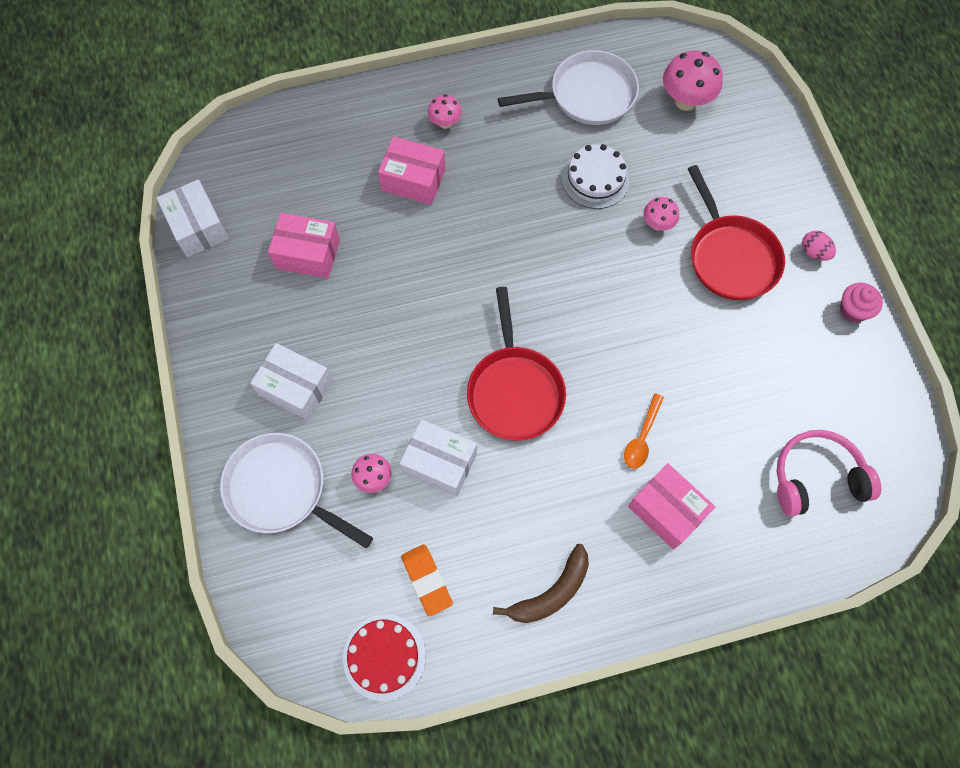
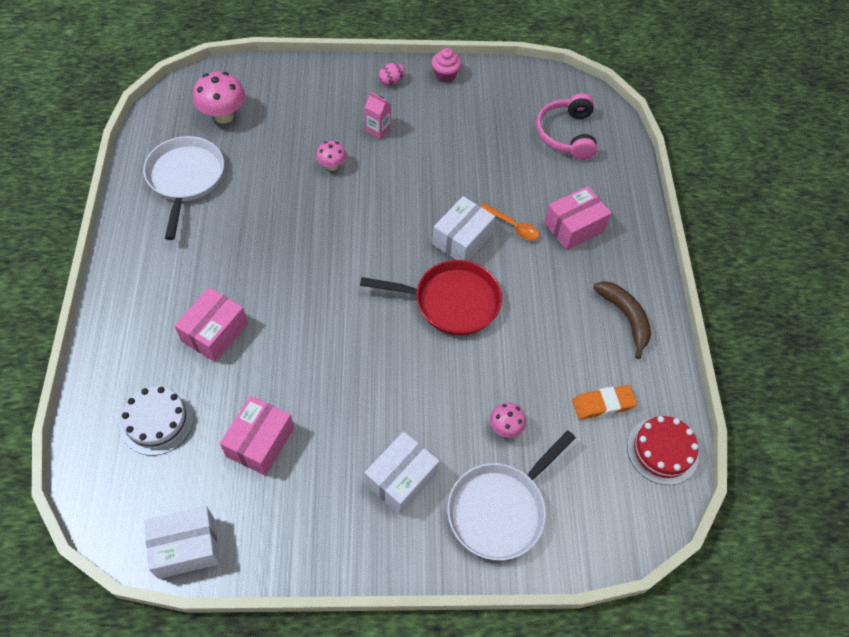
camera: 80 degrees left, 10 degrees down
(439, 463) = (503, 372): white box -> white box (462, 239)
(445, 123) = (163, 292): pink mushroom -> none
(595, 179) = (272, 195): white cake -> white cake (157, 421)
(730, 257) = (378, 129): red pan -> pink carton

